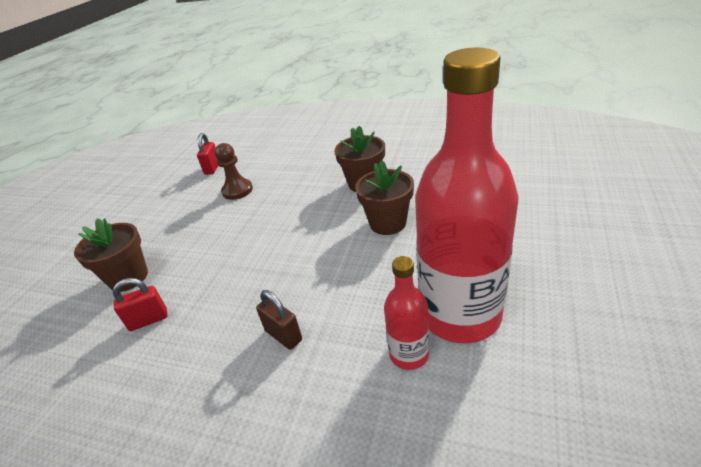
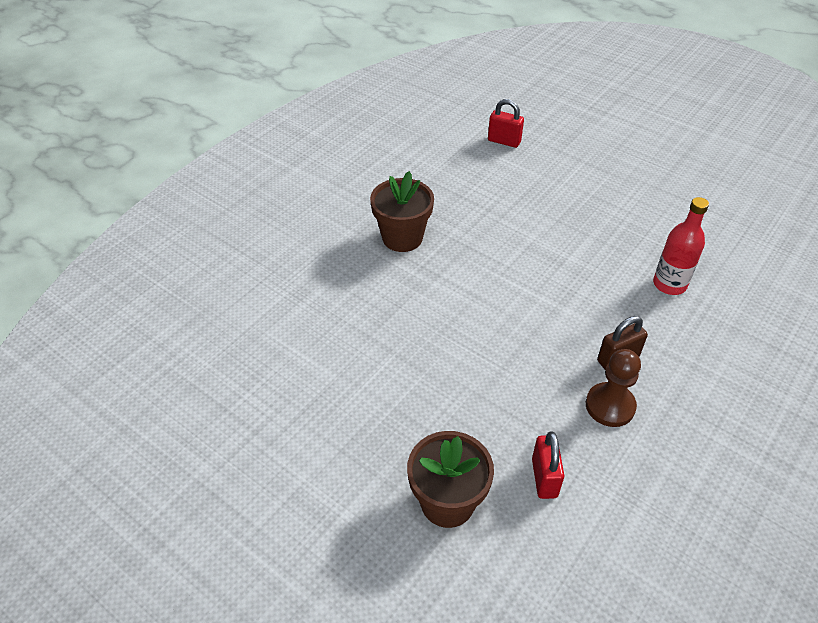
camera: 75 degrees left, 10 degrees up
(212, 168) = (218, 379): red padlock -> red padlock (504, 141)
(237, 190) = (316, 357): brown pawn -> brown pawn (610, 406)
(388, 223) = (492, 243): brown flower pot -> none
(460, 314) = (639, 242): red bottle -> none

